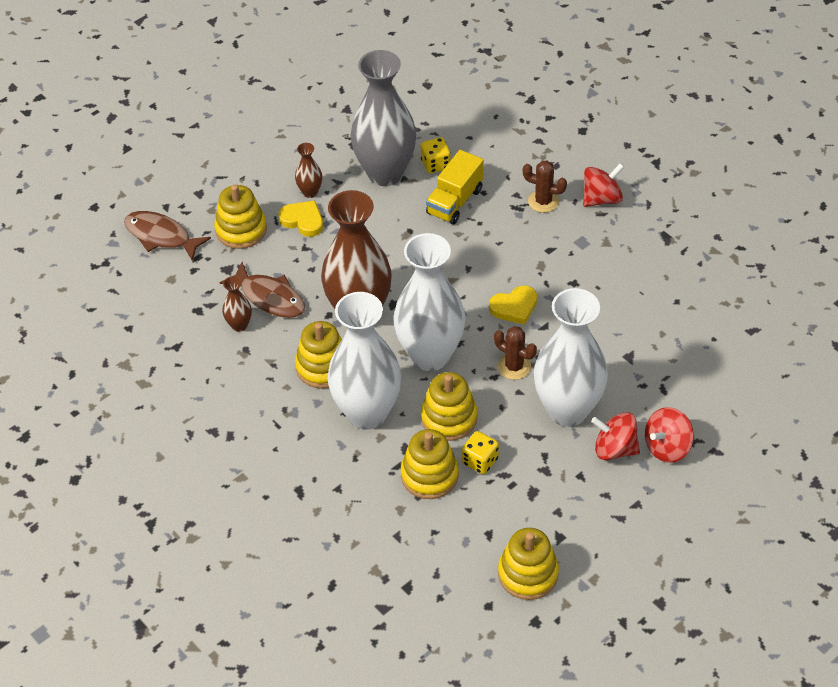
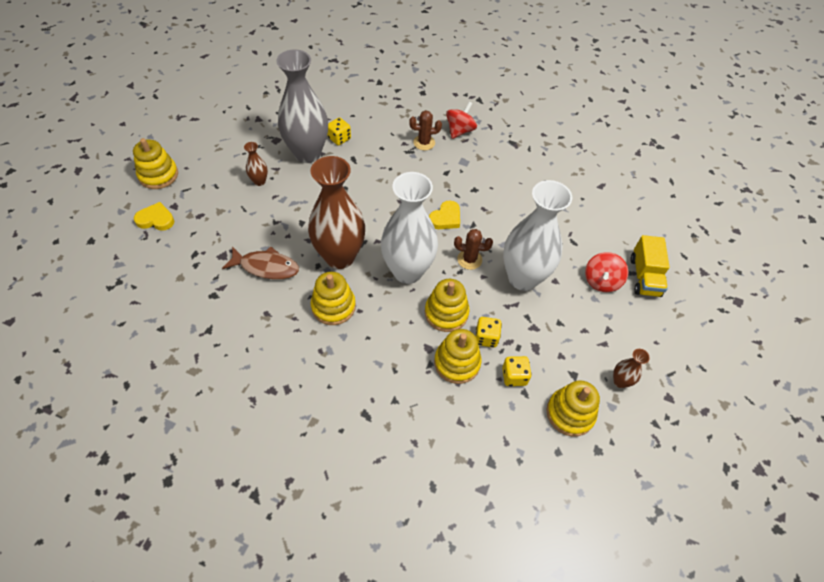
camera: 30 degrees left, 5 degrees up
(161, 236) = (157, 247): brown fish -> none
(239, 325) = (252, 296): brown vase -> brown vase (620, 381)
(241, 230) = (220, 223): yellow stacking toy -> yellow stacking toy (158, 175)
(303, 220) = (264, 203): yellow heart -> yellow heart (156, 219)
(367, 413) = (385, 331): white vase -> none
(455, 201) = (365, 159): yellow truck -> yellow truck (644, 276)
(487, 513) = (514, 376): none -> yellow dice
(614, 449) = (569, 294): red spinning top -> none

